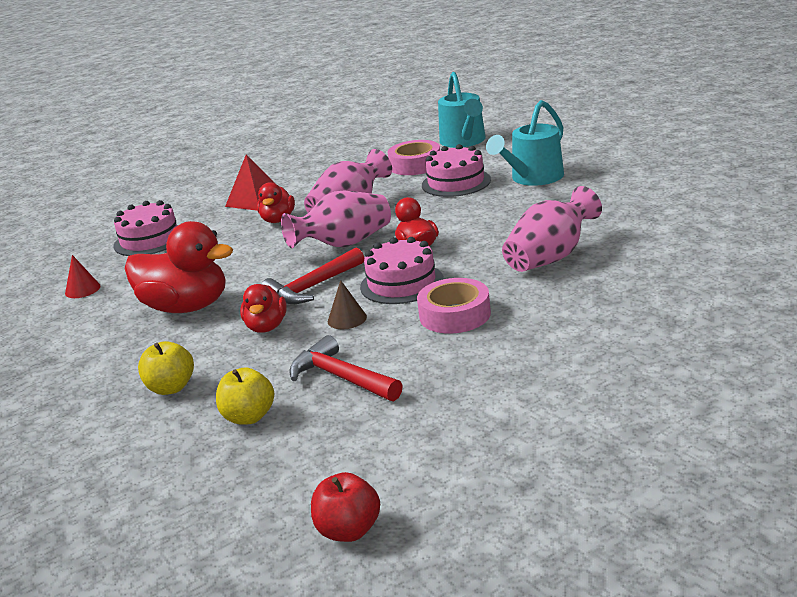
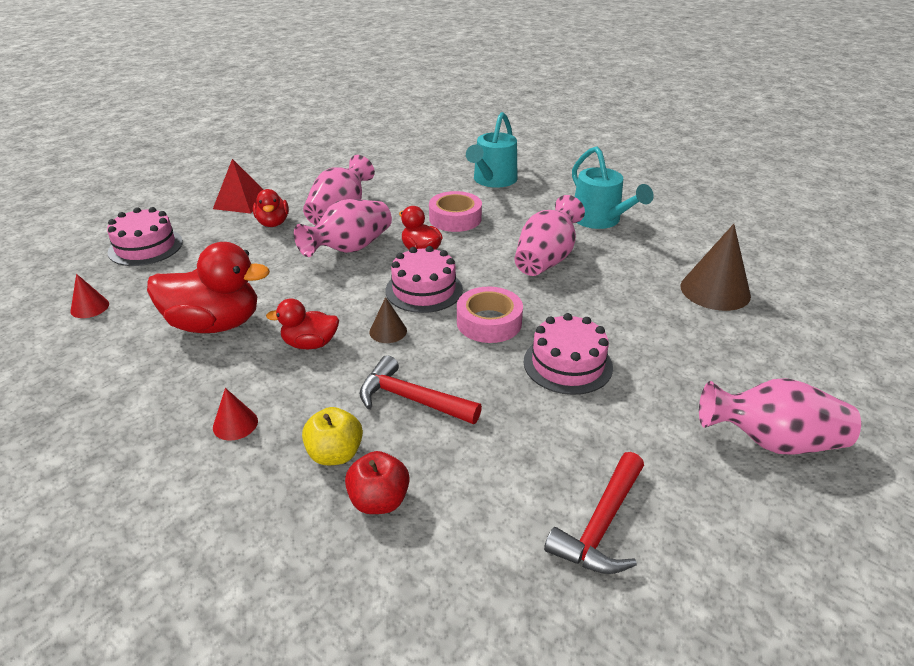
camera: 20 degrees left, 10 degrees up
(171, 388) = (235, 424): yellow apple -> red cone
(266, 327) = (310, 344): red duck -> red duck turned 105 degrees clockwise
(312, 287) = (338, 297): red hammer -> red hammer (601, 526)
(349, 531) = (500, 589): red apple -> red apple (379, 501)
(415, 165) = (381, 166): pink tape -> pink tape (455, 218)
(456, 182) = (426, 184): pink cake -> pink cake (567, 364)
(464, 141) = (415, 144): turquoise watering can -> turquoise watering can (600, 220)
(707, 437) = (772, 441): none -> pink vase
(735, 293) = (715, 290): none -> brown cone

